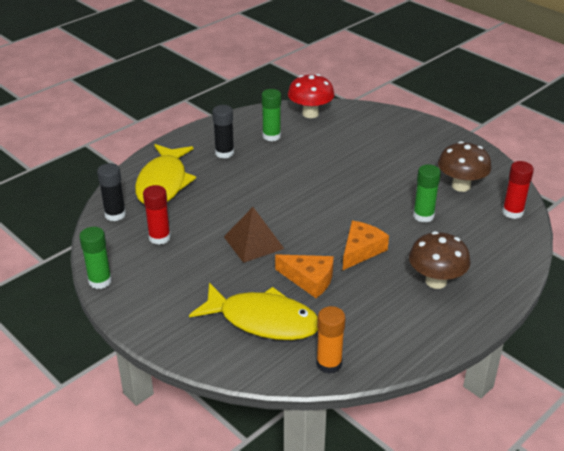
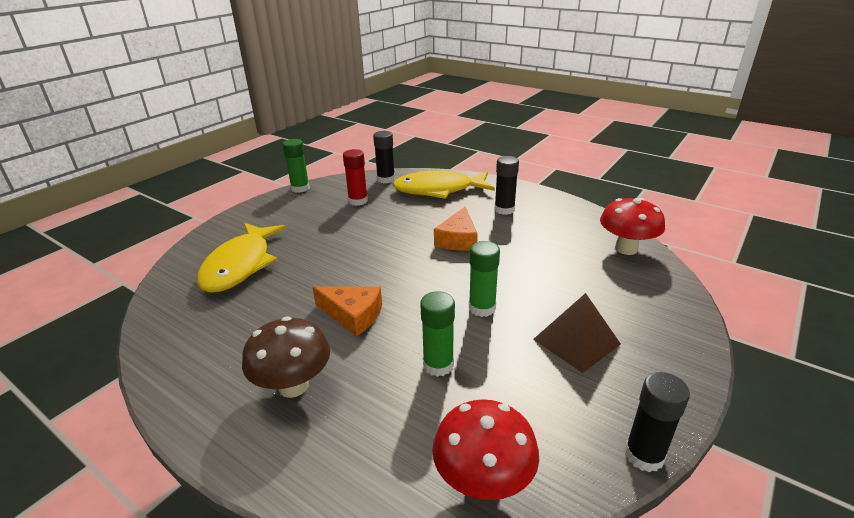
camera: 80 degrees right, 5 degrees down
(253, 242) = (358, 245): brown pyramid -> brown pyramid (576, 341)
(271, 136) = (555, 230): green glue stick -> green glue stick (482, 308)
(309, 280) = (299, 284): orange cheese -> orange cheese (458, 239)
(329, 364) = (167, 311): orange glue stick -> none
(461, 186) = (533, 405): brown mushroom -> none
(497, 160) = (644, 455): none -> black glue stick
(512, 212) = (483, 481): red glue stick -> red mushroom

